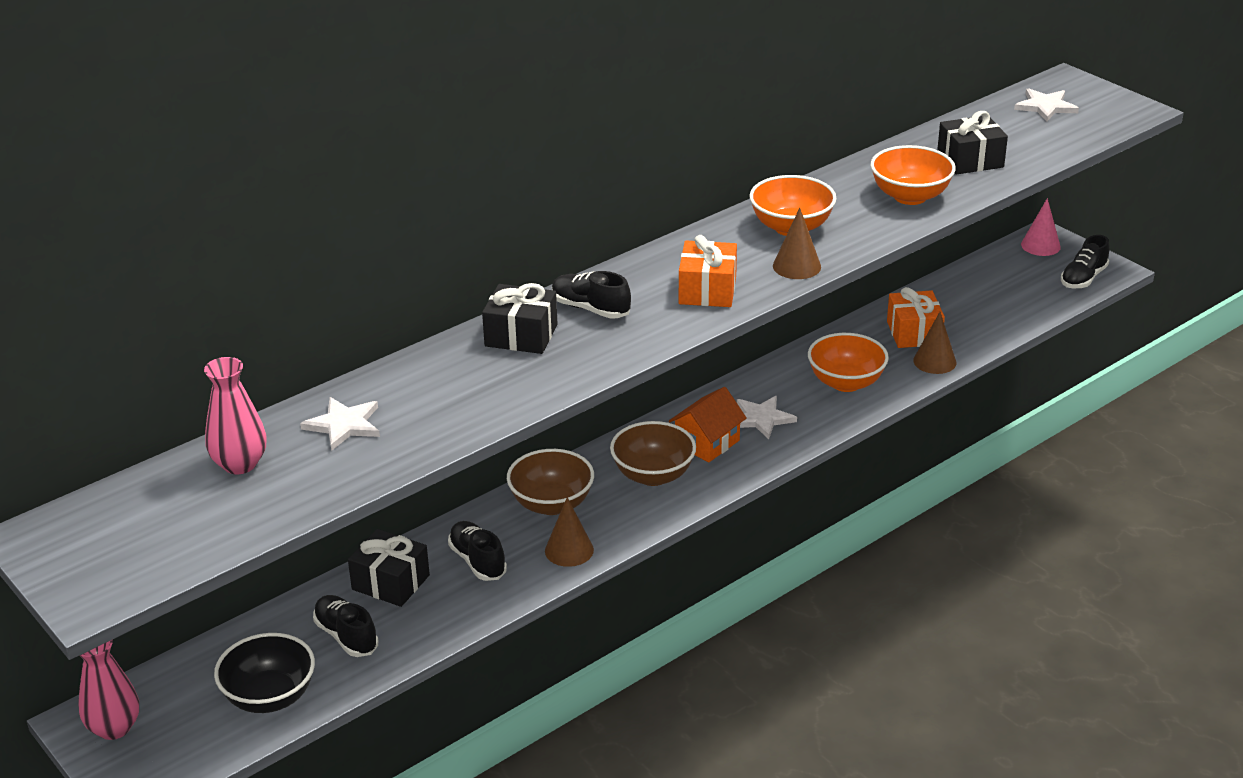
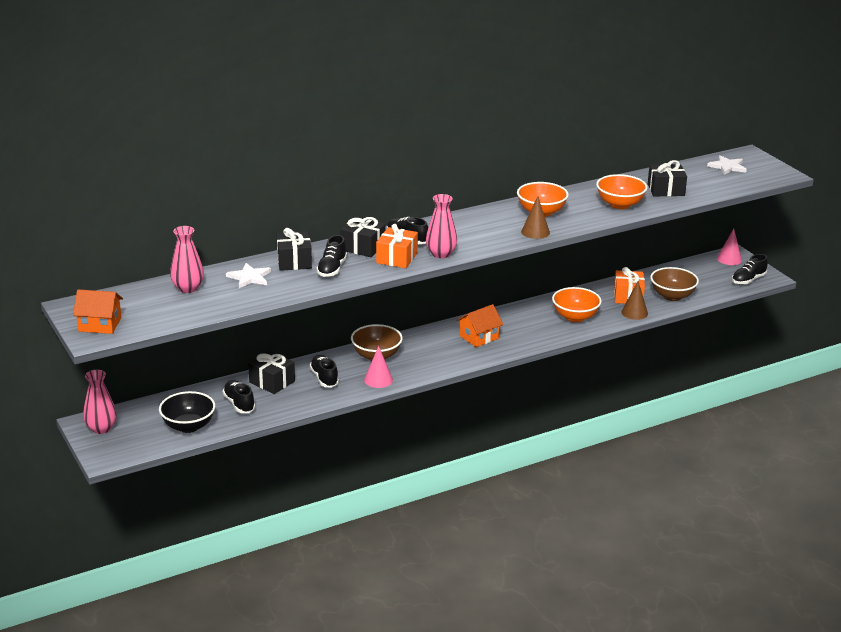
camera: 10 degrees right, 5 degrees down
(98, 567) = (100, 324): none -> orange house
(412, 380) = (294, 261): none -> black gift
(483, 387) = (332, 269): none -> black shoe
(569, 550) = (378, 380): brown cone -> pink cone
(653, 475) = (441, 349): brown bowl -> brown bowl (672, 296)
(658, 331) = (441, 254): none -> pink vase
(707, 290) = (478, 238): orange gift -> orange gift (396, 258)
(762, 418) = (516, 329): white star -> none

